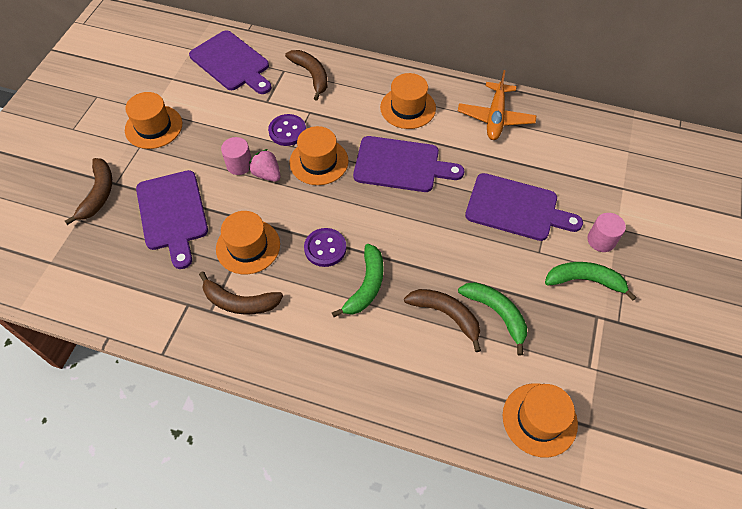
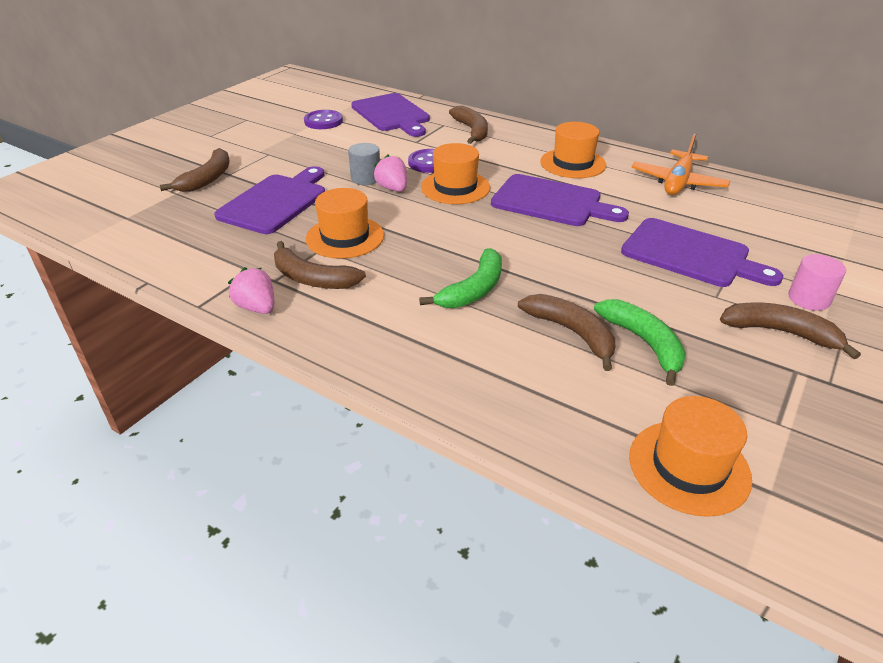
camera: 15 degrees right, 20 degrees down
(153, 127) = (290, 143): orange hat -> none
(173, 213) = (275, 202): purple cutting board -> purple cutting board turned 150 degrees counterclockwise
(209, 345) = (257, 308): none -> pink strawberry
(239, 165) = (366, 178): pink cylinder -> grey cylinder
(325, 248) = (435, 252): purple button -> purple button (323, 121)
(584, 280) = (780, 332): green banana -> brown banana

